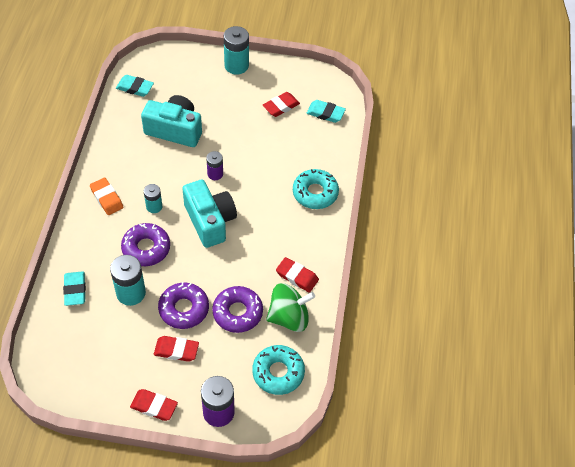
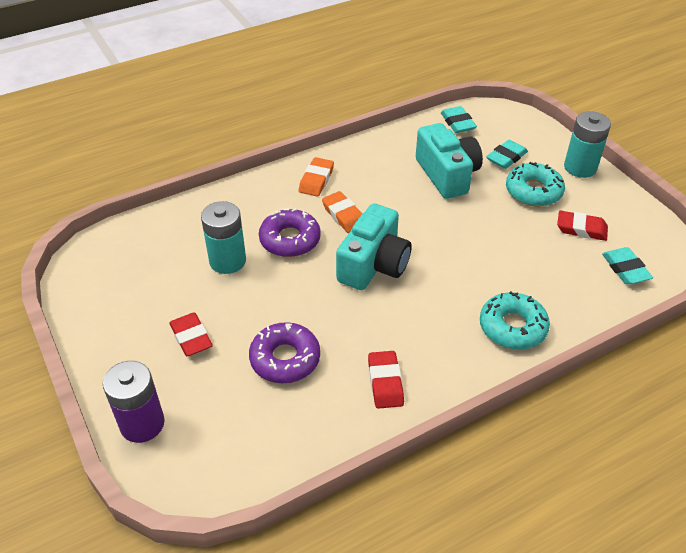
camera: 55 degrees right, 10 degrees down
(75, 290) = (194, 222): turquoise eraser -> turquoise eraser (506, 157)
(154, 206) = (343, 215): turquoise battery -> orange eraser
(154, 406) = (107, 362): red eraser -> none
(184, 309) = (247, 311): purple donut -> none
(215, 174) = (434, 233): purple battery -> none
(278, 372) = (240, 448): turquoise donut -> turquoise donut (533, 191)
(289, 317) = (324, 410): green spinning top -> none

